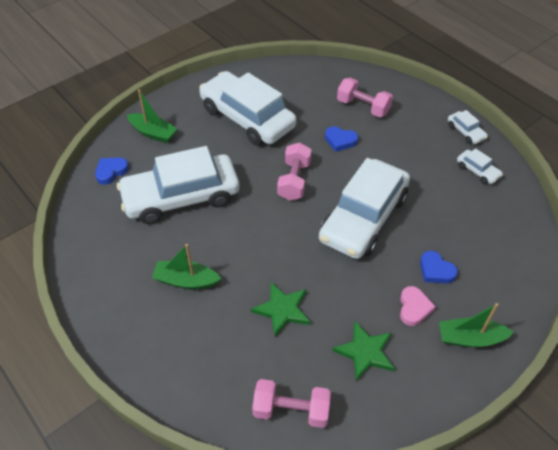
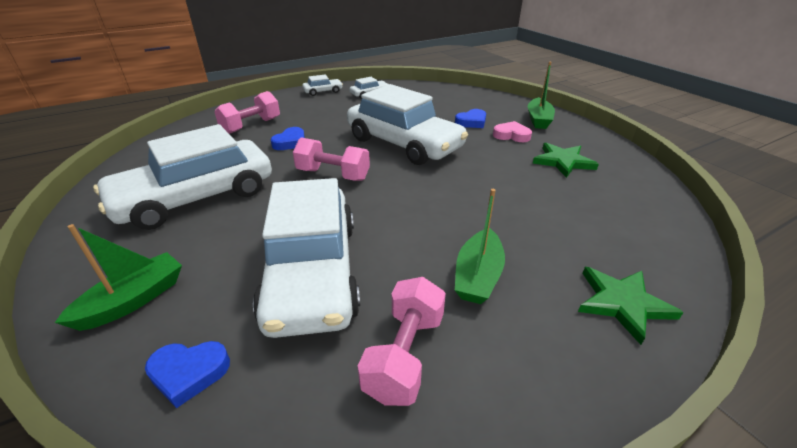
camera: 80 degrees left, 15 degrees down
(111, 172) = (189, 373): blue heart -> blue heart turned 60 degrees counterclockwise
(282, 310) = (520, 201): green star -> green star (622, 303)
(291, 410) = (645, 208): pink dumbbell -> pink dumbbell (405, 355)

